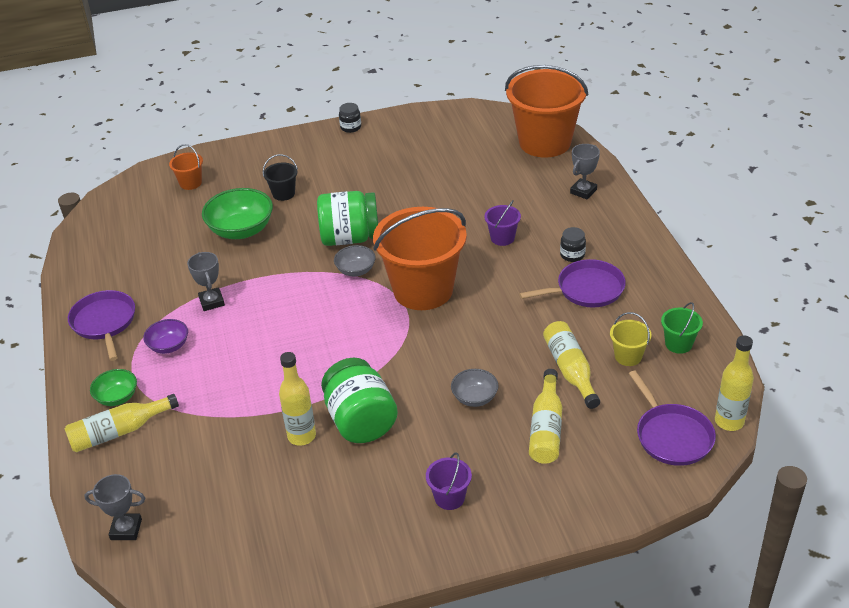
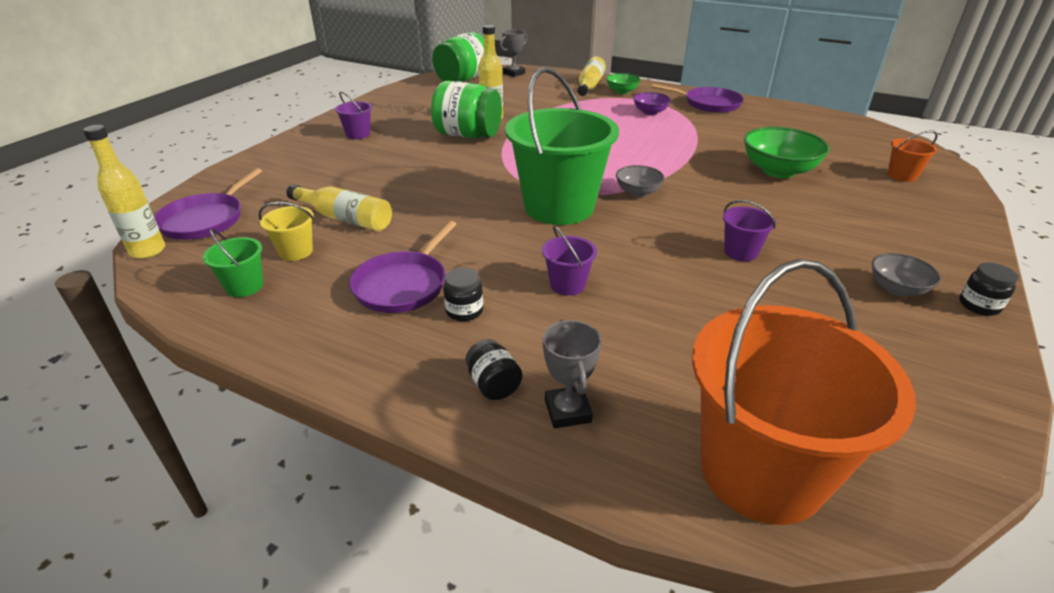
camera: 130 degrees right, 5 degrees down
(211, 302) = (682, 134): grey trophy -> none
(283, 194) = (828, 207): black bucket -> none
(350, 238) = (695, 208): green jar -> green jar (463, 79)
(387, 202) = (740, 252): none -> purple bucket
(423, 290) = (559, 207): orange bucket -> green bucket
(475, 398) = (406, 173): grey bowl -> grey bowl (897, 288)
(546, 428) = (327, 182): yellow bottle -> none
(600, 216) = (493, 385): none -> black jar
(672, 436) = (205, 220): purple pan -> purple pan turned 90 degrees counterclockwise

